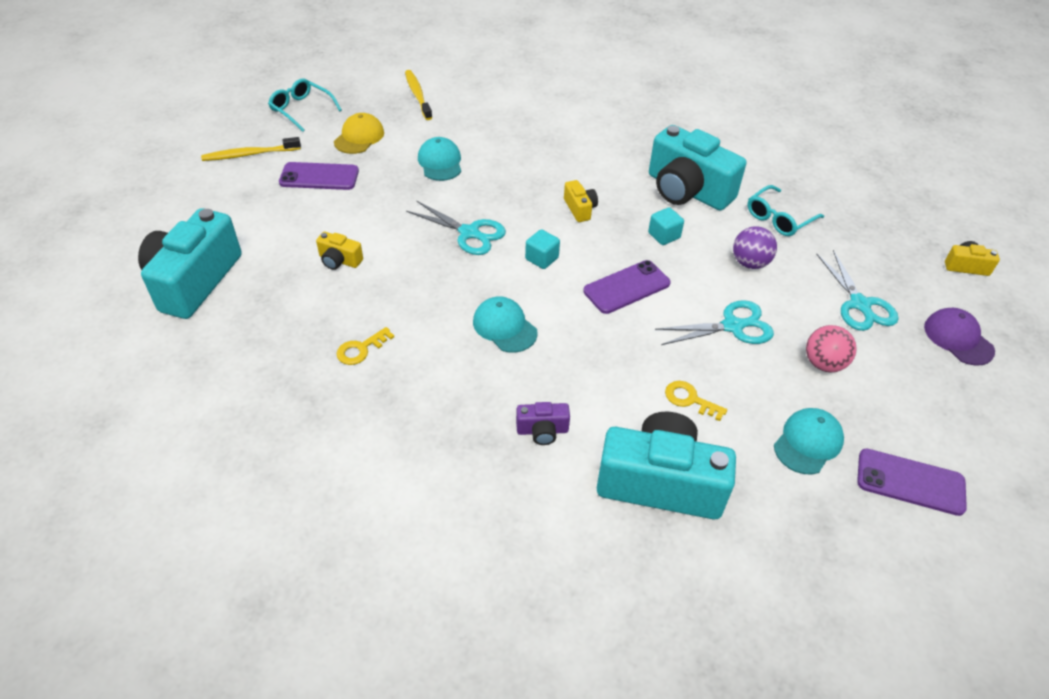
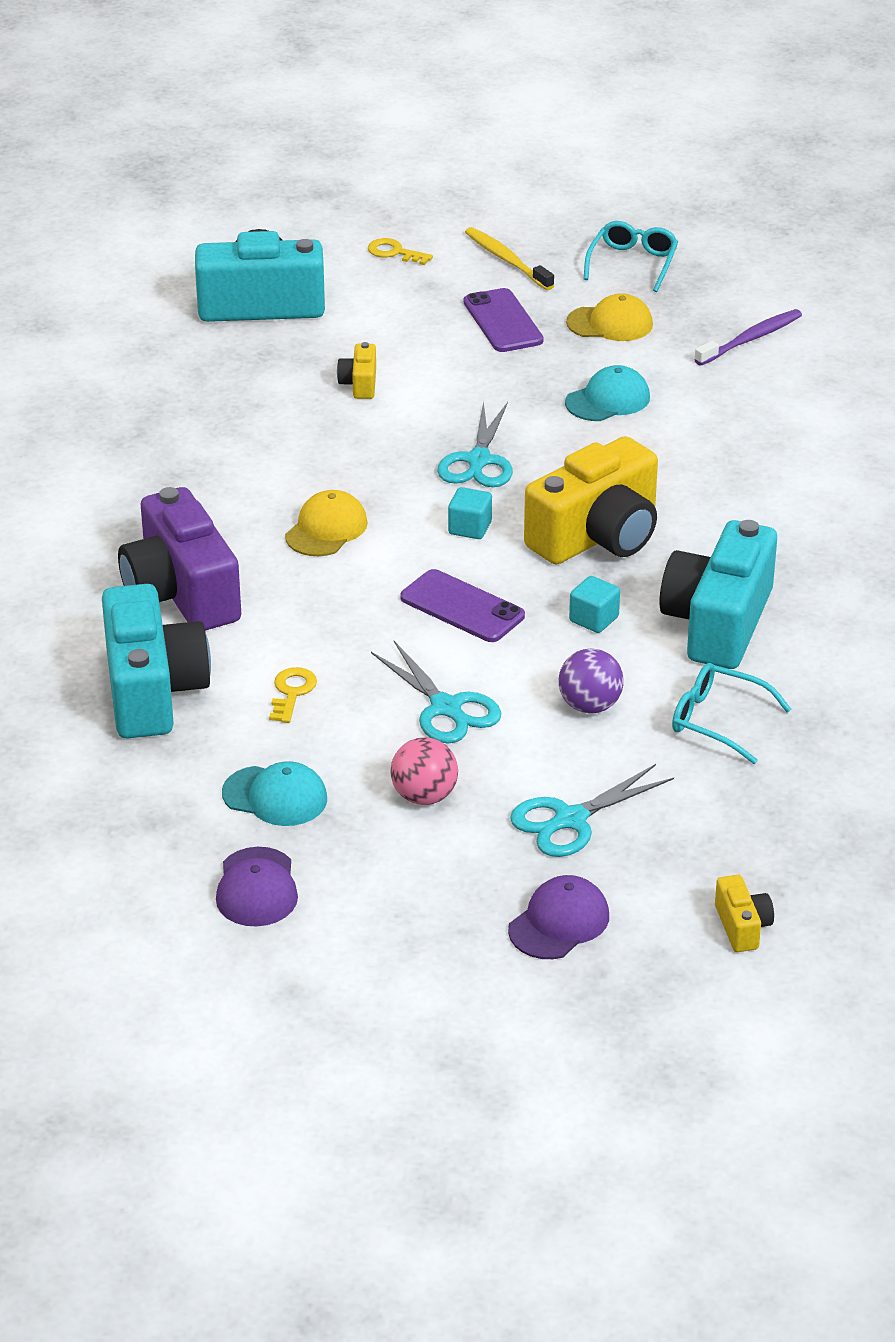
camera: 70 degrees right, 10 degrees down
(361, 349) = (228, 441): yellow key -> yellow key (394, 252)
(418, 95) = (750, 339): yellow toothbrush -> purple toothbrush
(504, 327) = (326, 529): turquoise cap -> yellow cap
(542, 430) = (181, 593): purple camera -> purple camera, size x2.28
(580, 209) = (597, 536): yellow camera -> yellow camera, size x2.28
(910, 482) = (256, 888): purple phone -> purple cap

